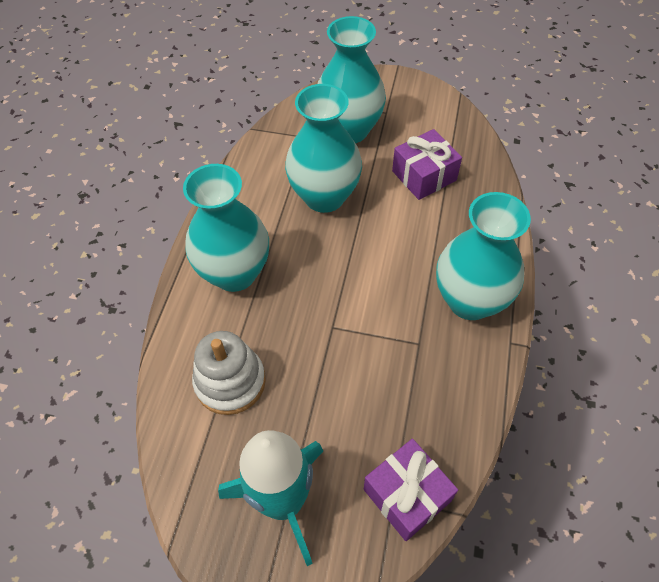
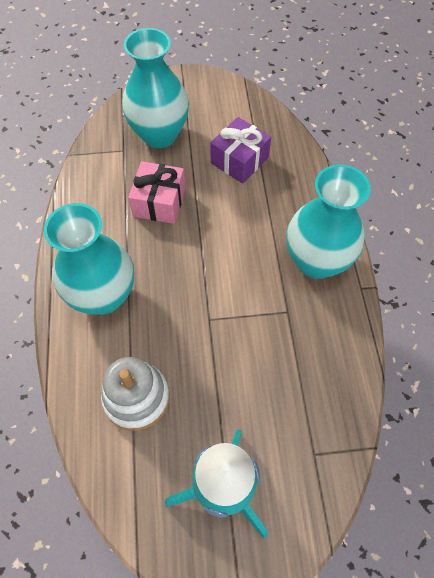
camera: 20 degrees left, 5 degrees up
(324, 197) = (159, 202): turquoise vase -> pink gift
(407, 495) = (324, 447): purple gift -> none

